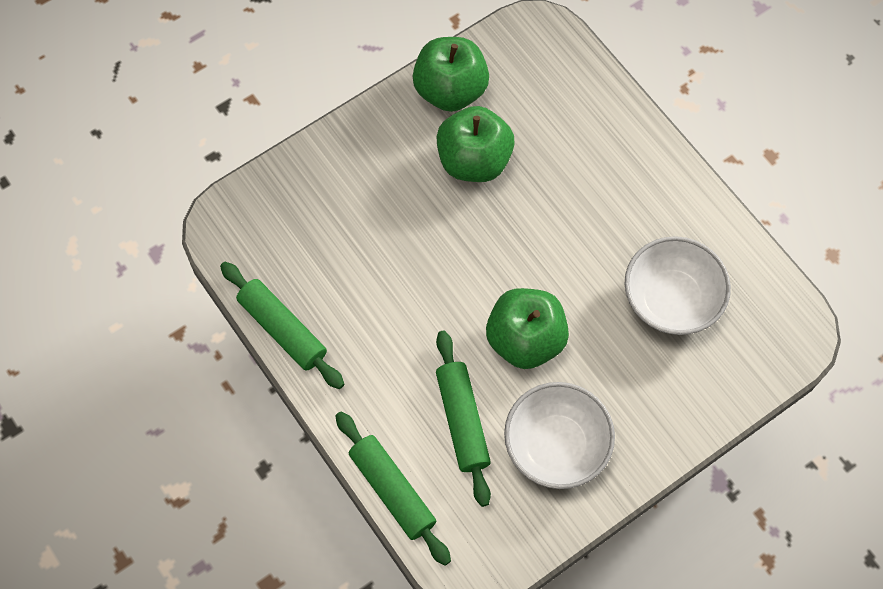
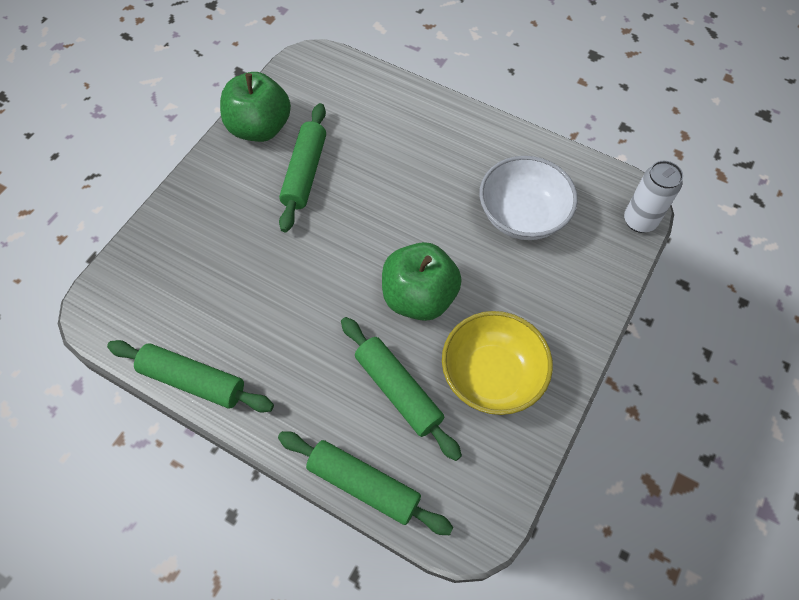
camera: 25 degrees left, 5 degrees down
(474, 160) = (305, 173): green apple -> green rolling pin
(556, 446) = (492, 375): white bowl -> yellow bowl
(790, 356) = (639, 221): none -> white can

